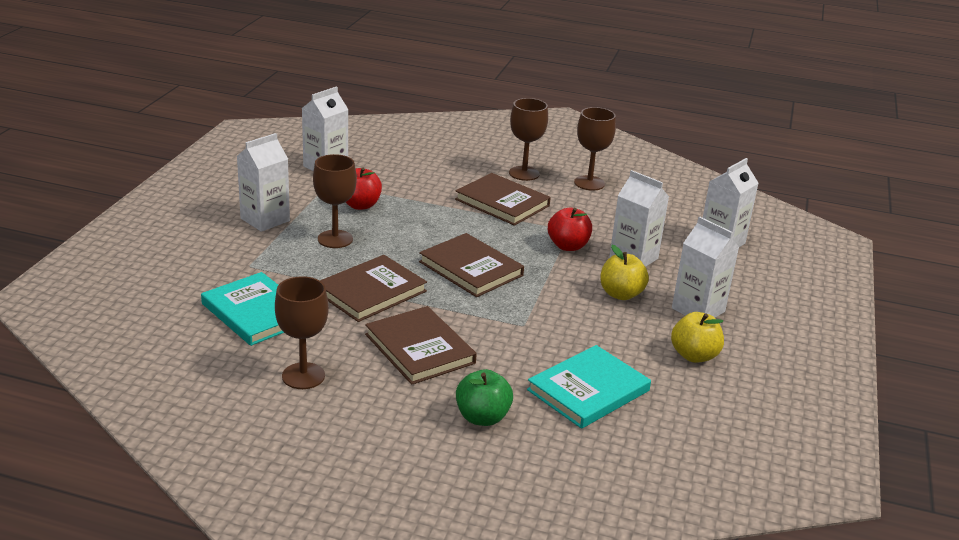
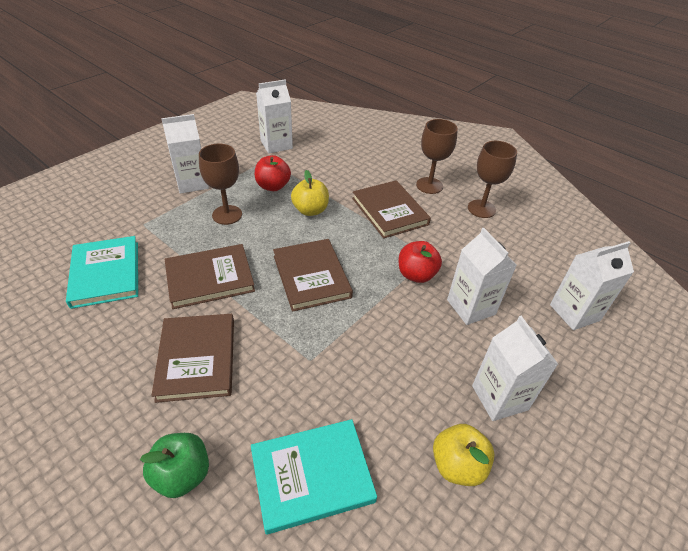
camera: 25 degrees right, 15 degrees up
(303, 376) = (78, 358): brown goblet -> none
(621, 294) = (430, 350): yellow apple -> yellow apple (310, 210)

